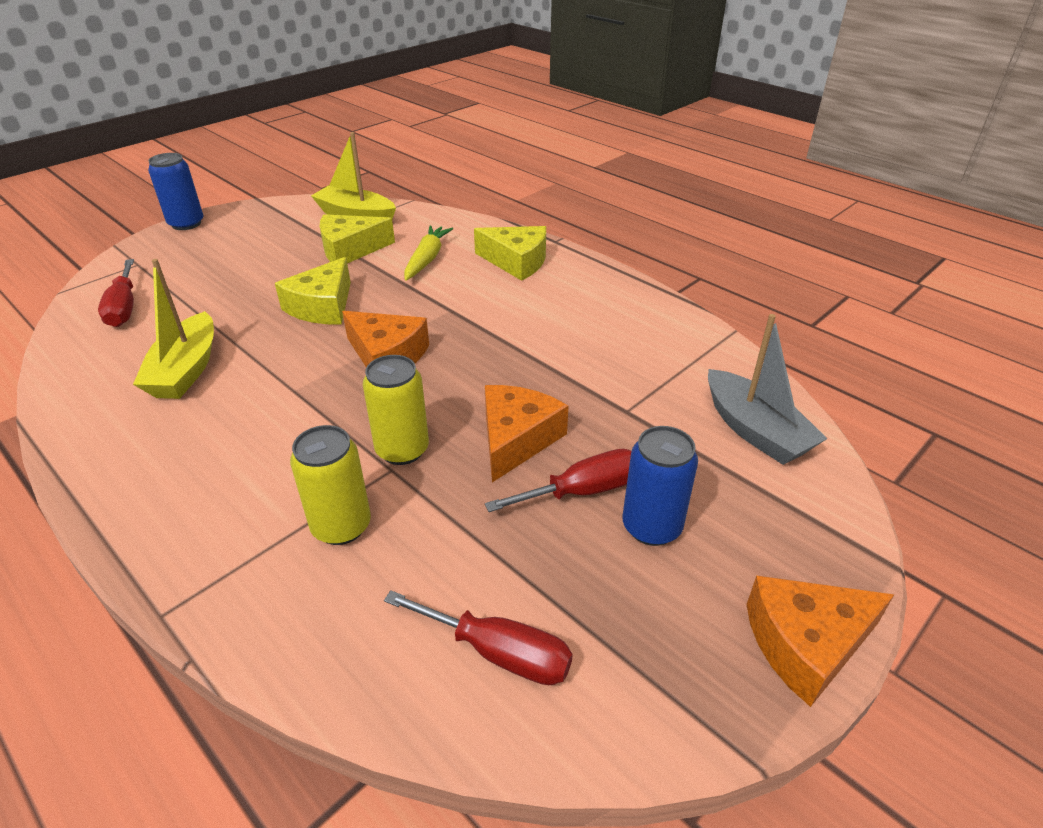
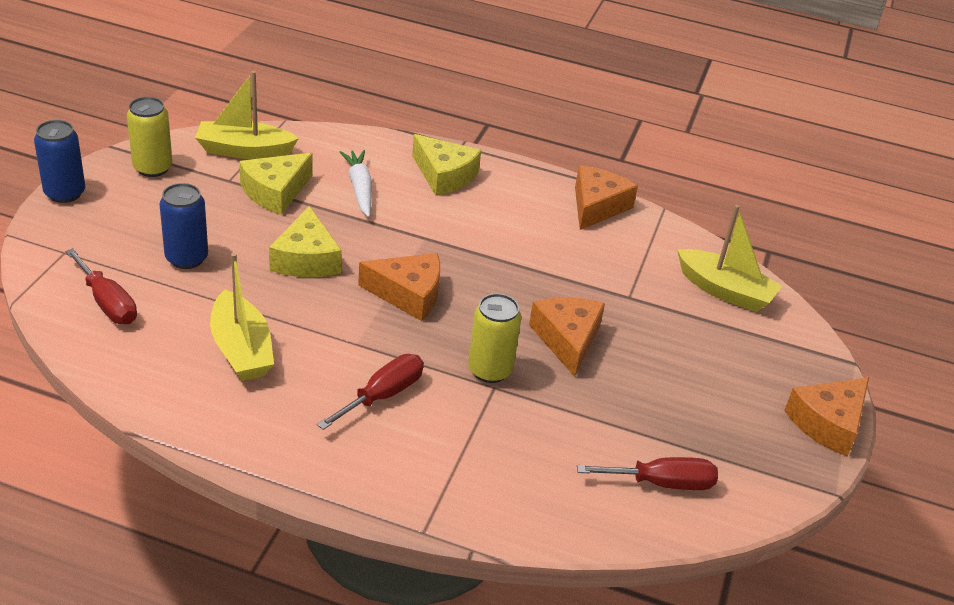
camera: 30 degrees left, 0 degrees up
(341, 526) = (494, 437): yellow can -> yellow can (153, 168)
(427, 259) = (360, 188): yellow carrot -> white carrot
(516, 262) = (444, 175): yellow cheese -> yellow cheese turned 45 degrees clockwise
(583, 491) = (641, 365): red screwdriver -> red screwdriver (382, 395)
(651, 527) = (700, 378): blue can -> blue can (186, 258)
(656, 314) = (597, 206): none -> orange cheese
(755, 431) = (725, 291): grey boat -> yellow boat

